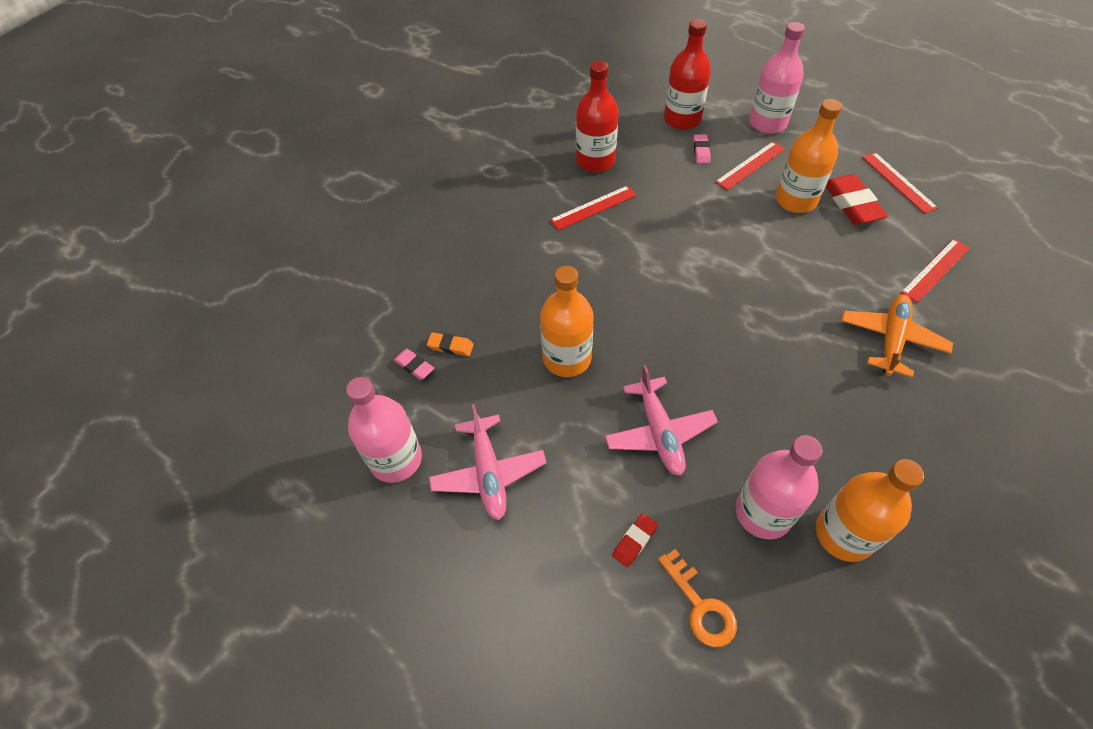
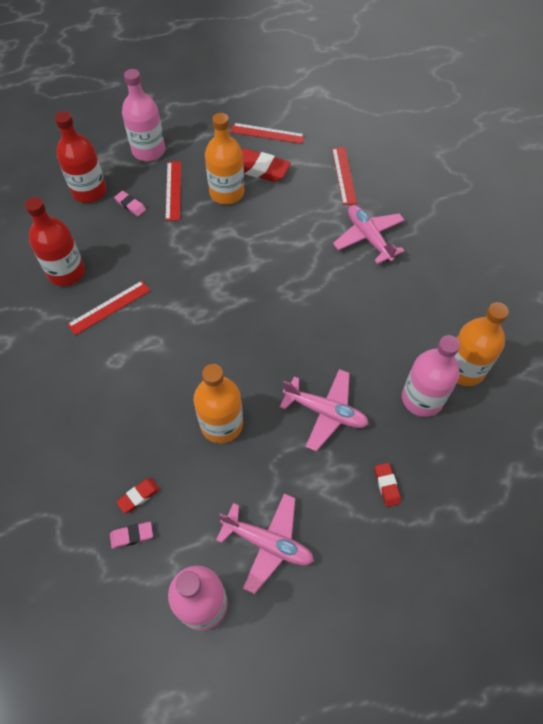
camera: 55 degrees left, 5 degrees up
(450, 346) = (138, 496): orange eraser -> red eraser
(593, 208) = (109, 307): red ruler -> red ruler turned 45 degrees clockwise
(700, 605) = (452, 480): orange key -> none
(891, 339) = (368, 238): orange plane -> pink plane

